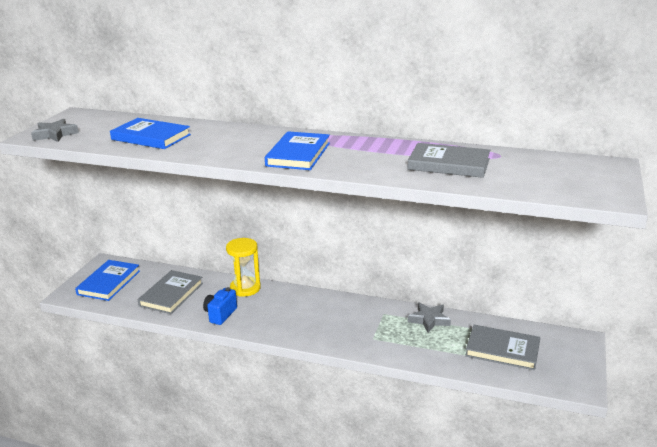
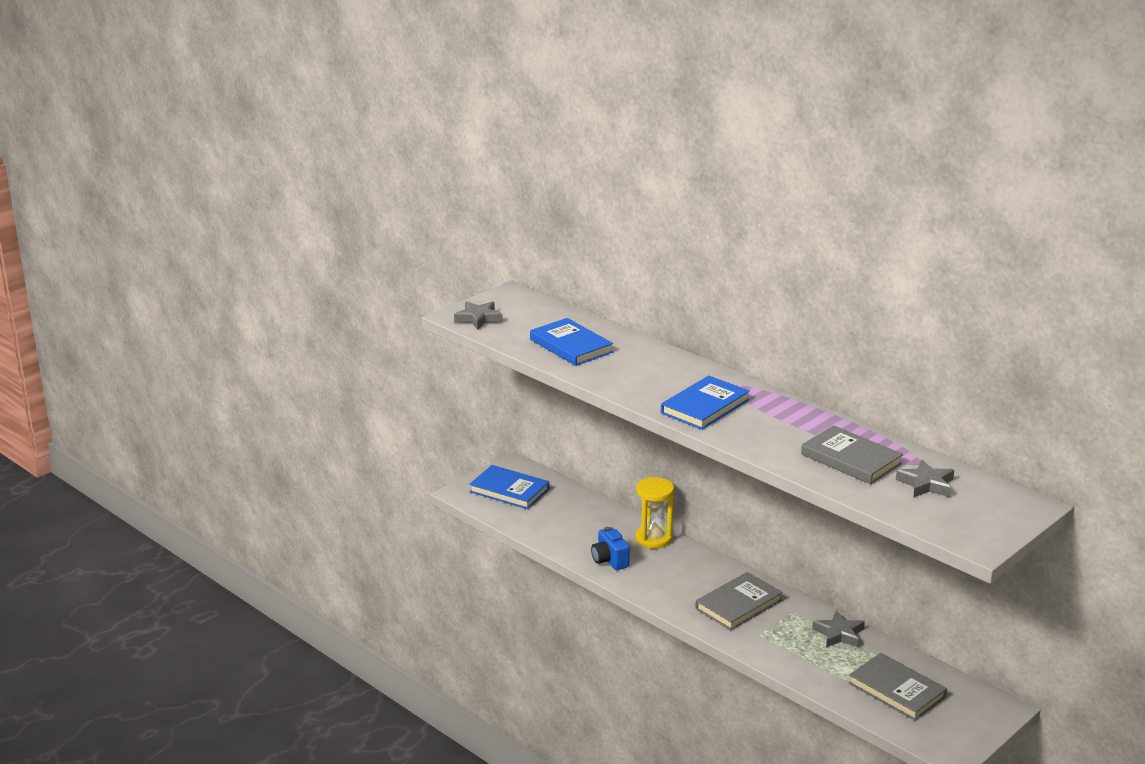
camera: 25 degrees right, 0 degrees up
(109, 283) = (509, 490): blue book -> blue book turned 75 degrees clockwise
(171, 294) = (569, 523): grey book -> grey book (738, 605)
(220, 314) = (609, 560): blue camera -> blue camera turned 75 degrees counterclockwise
(523, 168) = (926, 484): none -> grey star

